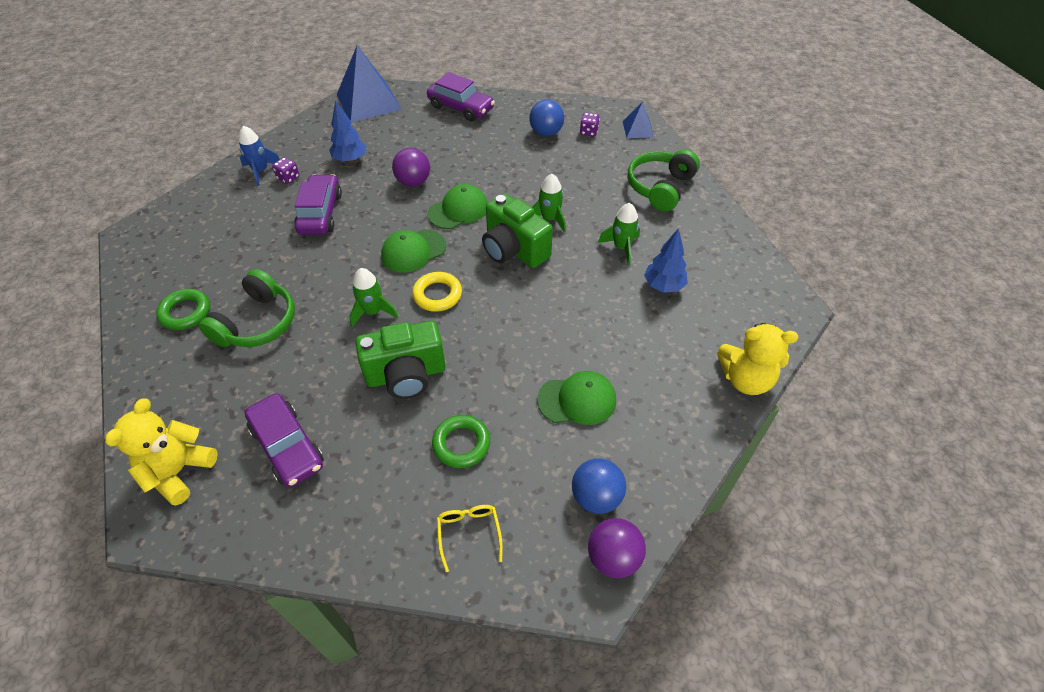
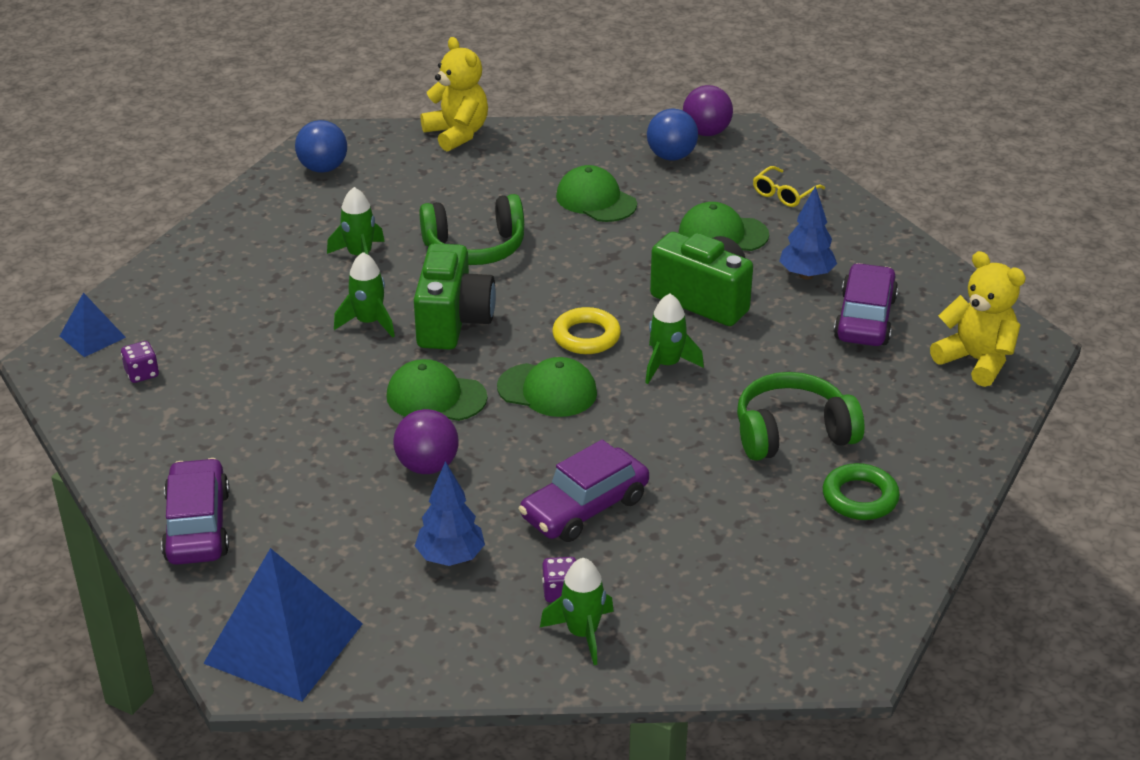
camera: 130 degrees left, 15 degrees down
(179, 471) = (976, 361): yellow teddy bear -> yellow teddy bear turned 120 degrees counterclockwise
(261, 171) = (582, 633): blue rocket -> green rocket
(461, 444) = (722, 234): green ring -> green cap
(546, 133) = (183, 409): blue ball -> blue ball (323, 168)
(660, 187) = (214, 271): green headphones -> green headphones (475, 247)
(663, 286) = (389, 210): blue tree -> blue tree (806, 275)

